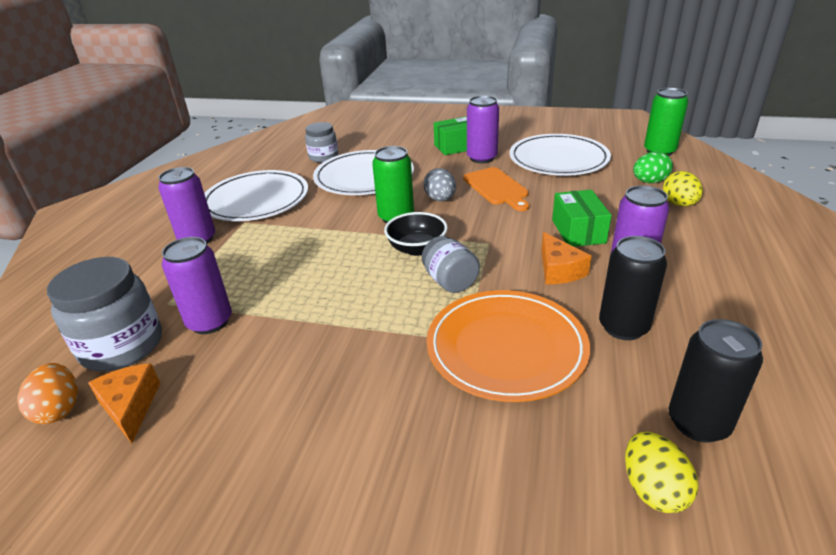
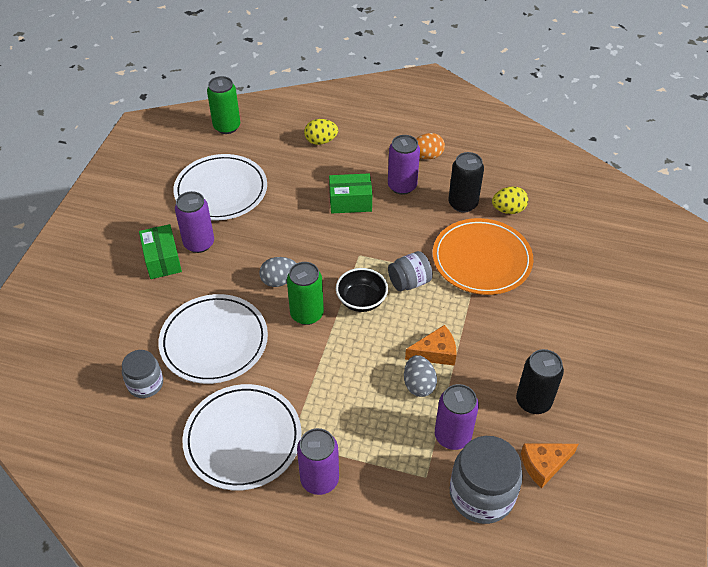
camera: 90 degrees left, 15 degrees up
(59, 409) = (550, 513): orange egg -> orange egg (427, 156)
(289, 294) = (418, 385): none -> grey egg
(496, 188) = (267, 239): orange cutting board -> none
(559, 270) = (400, 221): orange cheese -> orange cheese (435, 353)
(649, 182) = (281, 147): green egg -> none
(653, 489) = (576, 220): yellow egg -> yellow egg (508, 210)
(698, 423) = (535, 195): black can -> black can (533, 401)

